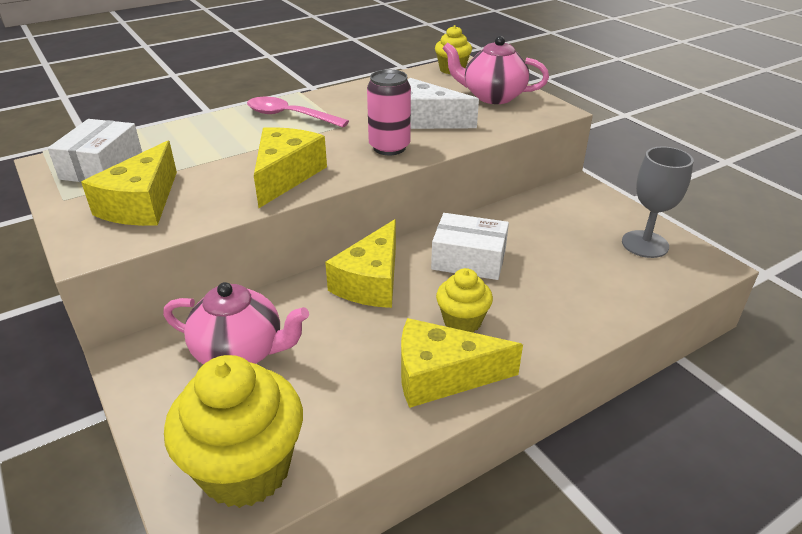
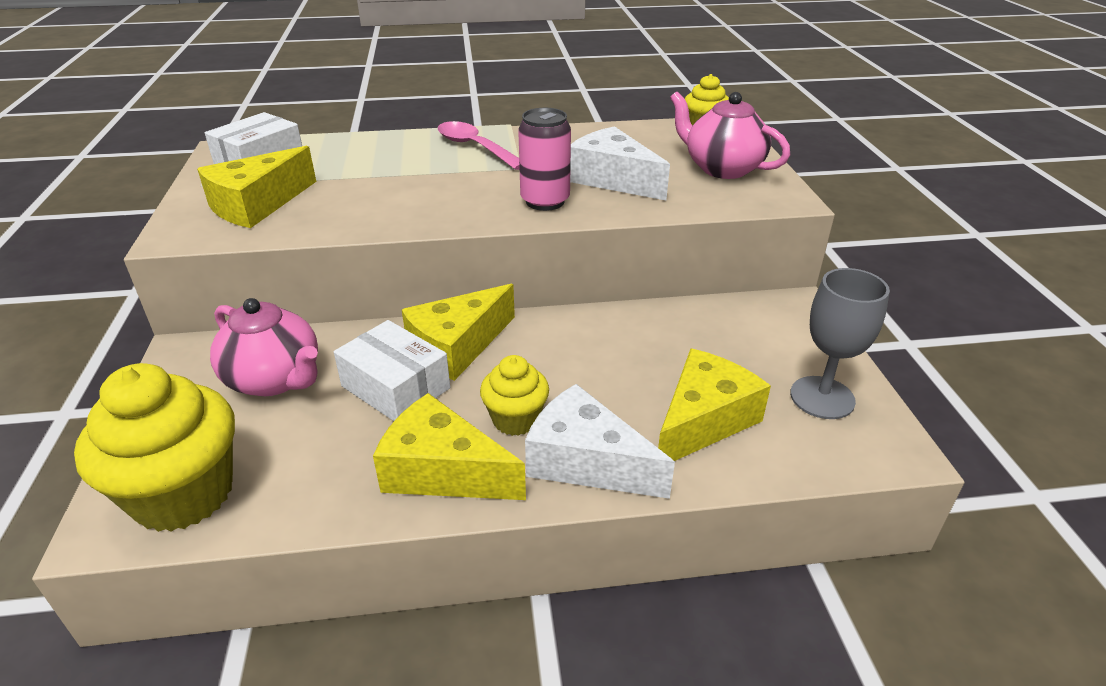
camera: 25 degrees right, 0 degrees up
(285, 176) = (410, 207): yellow cheese -> yellow cheese (703, 421)
(469, 259) = (582, 353): white box -> white box (395, 387)
(536, 334) = (586, 462): none -> white cheese

